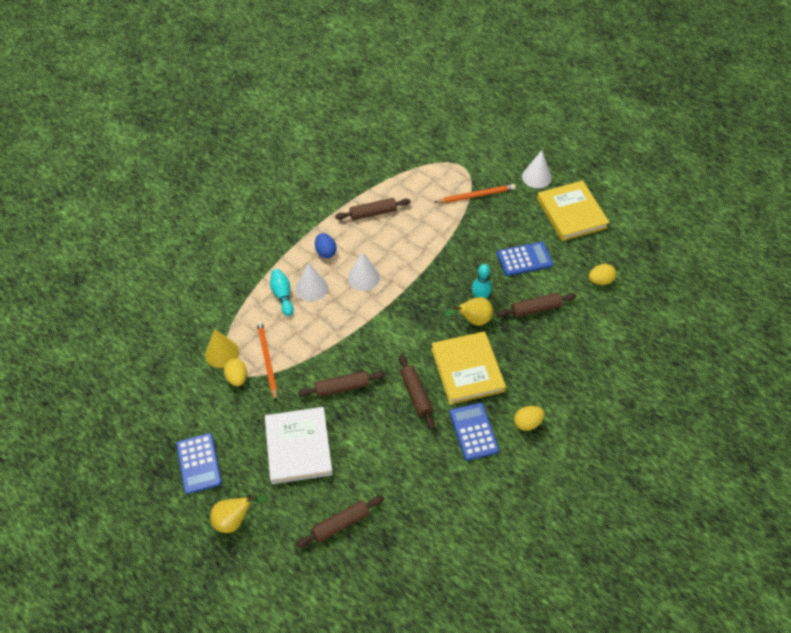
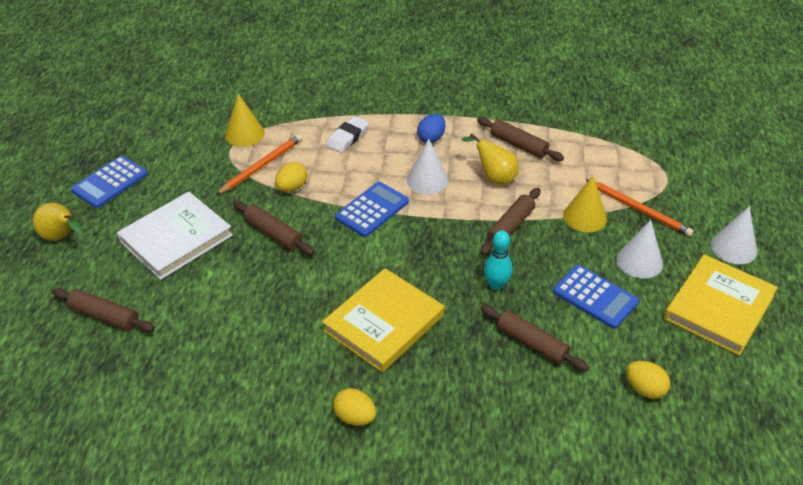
camera: 55 degrees right, 10 degrees down
(237, 378) = (224, 158): yellow egg -> yellow egg (292, 187)
(282, 296) = (347, 137): turquoise bowling pin -> white eraser
(312, 288) = (377, 151): white cone -> white cone (639, 261)
(416, 394) = (312, 295): brown rolling pin -> brown rolling pin (510, 226)
(461, 223) = (585, 217): none -> yellow cone
(473, 320) = (457, 294): yellow pear -> yellow pear (494, 177)
(473, 431) = (302, 370): blue calculator -> blue calculator (372, 210)

